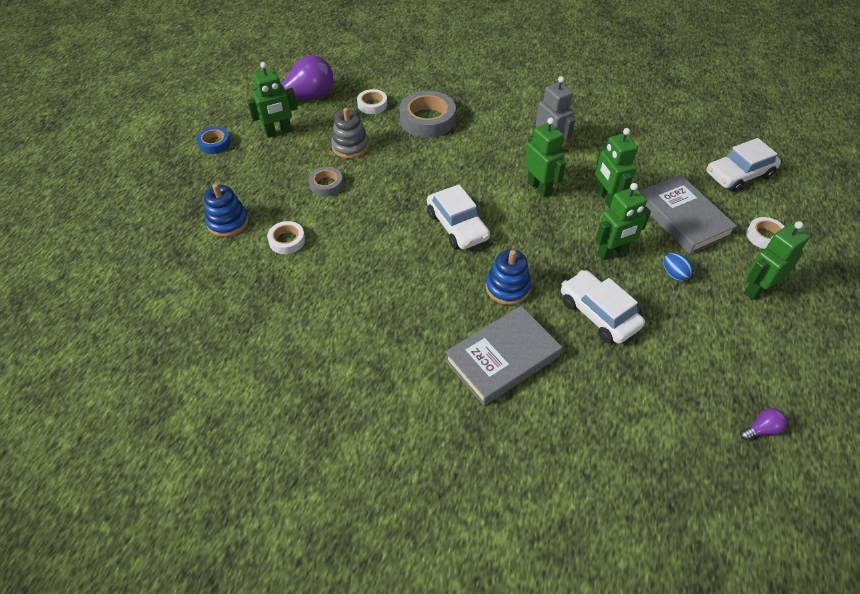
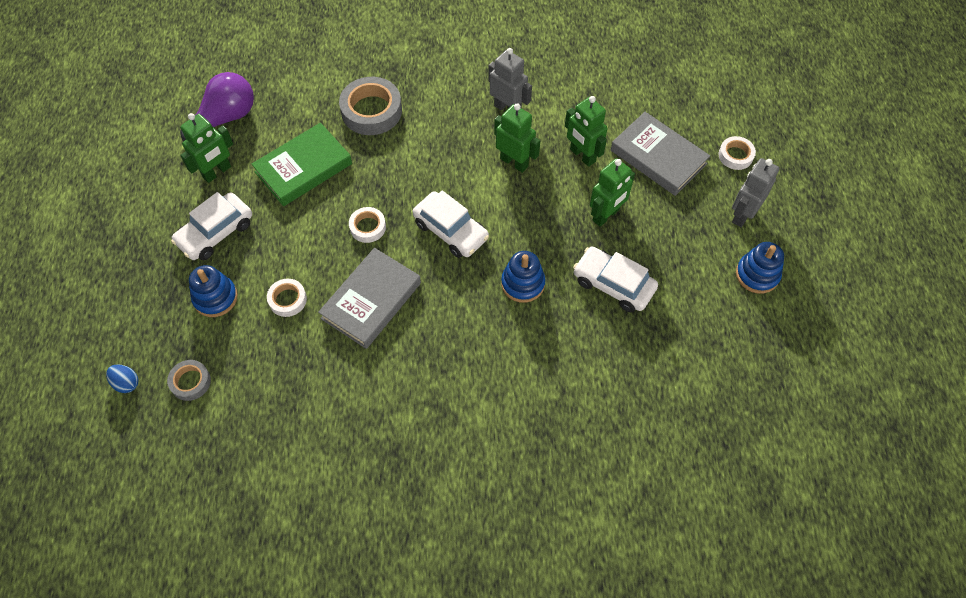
camera: 20 degrees left, 10 degrees up
(214, 143) = (152, 206): blue tape -> none
(326, 184) = (299, 222): grey tape -> grey tape (190, 382)
(350, 146) = (303, 168): grey stacking toy -> green book
(372, 105) = (304, 108): white tape -> white tape (368, 227)
(502, 358) = (543, 357): grey book -> grey book (371, 301)
(674, 274) = (667, 222): blue egg -> blue egg (126, 383)
(739, 175) = (696, 92): white car -> white car (215, 233)
(757, 289) = (742, 215): green robot -> grey robot
(758, 348) = (757, 274): none -> blue stacking toy
(761, 429) = (777, 351): purple light bulb -> none

